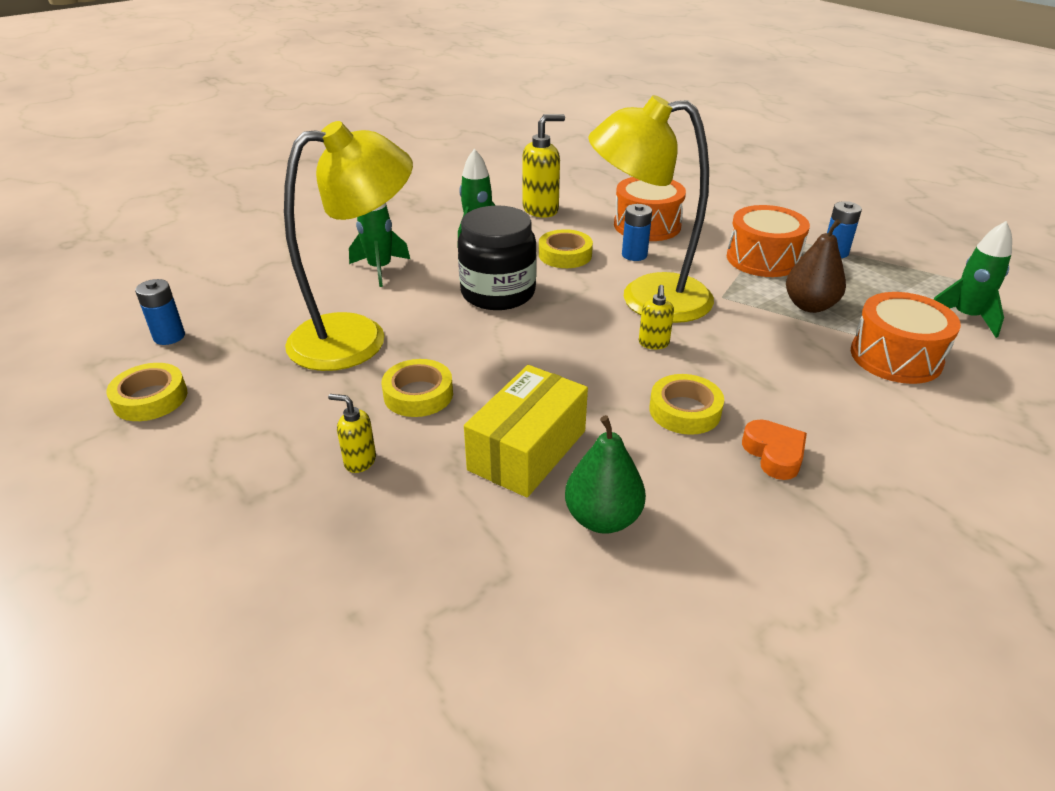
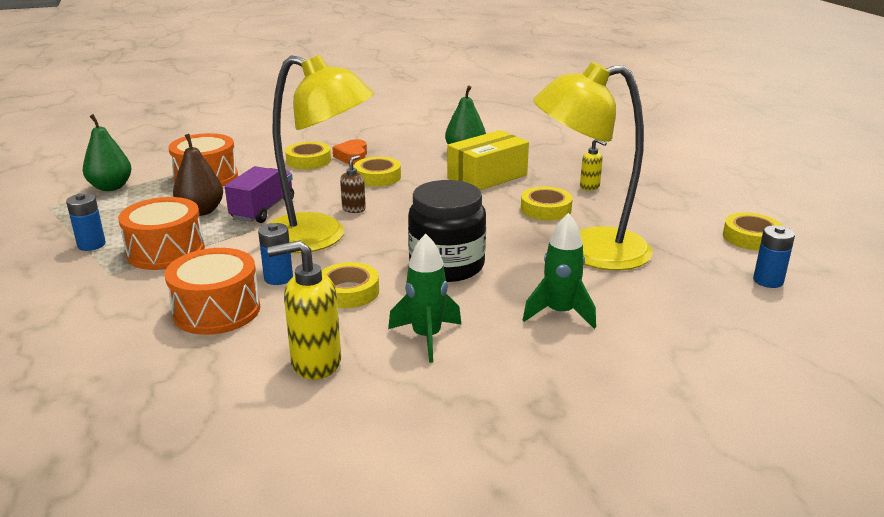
camera: 160 degrees left, 10 degrees down
(653, 343) = (354, 209): yellow soap dispenser -> brown soap dispenser
(750, 321) = (263, 210): none -> purple truck
(823, 426) = (308, 161): none -> yellow tape
(965, 317) = (111, 187): green rocket -> green pear

